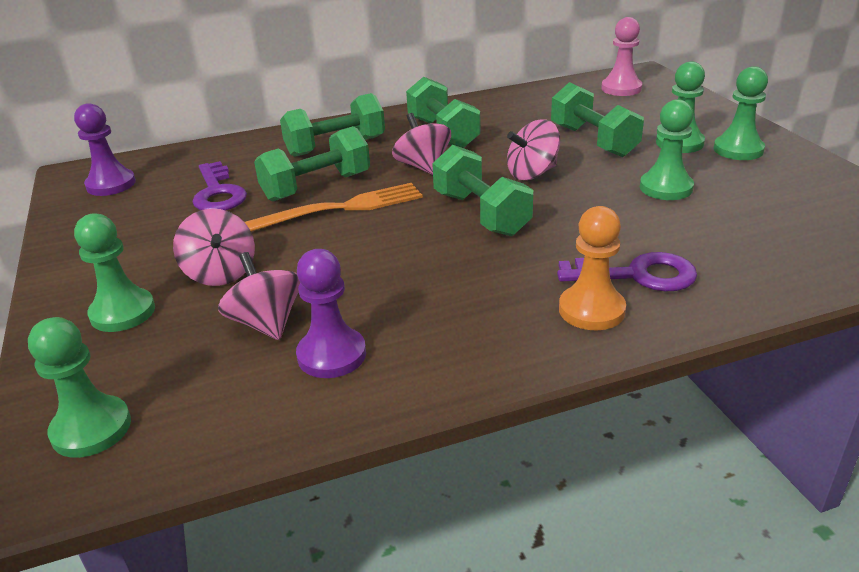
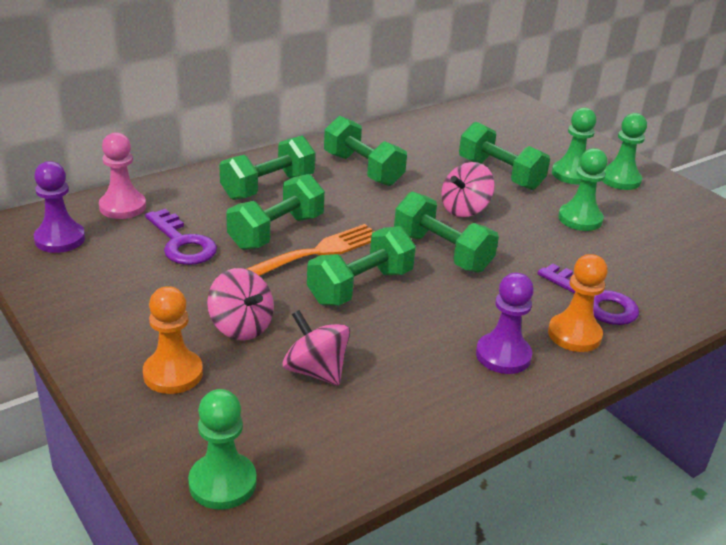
camera: 20 degrees left, 0 degrees up
(123, 312) = (173, 374): green pawn -> orange pawn
(332, 355) = (390, 394): purple pawn -> purple pawn (503, 355)
(369, 243) = (360, 287): none -> green dumbbell
(423, 167) = (364, 206): pink spinning top -> none
(621, 88) = (498, 117): pink pawn -> pink pawn (122, 207)
(638, 275) = (595, 301): purple key -> purple key turned 60 degrees clockwise

